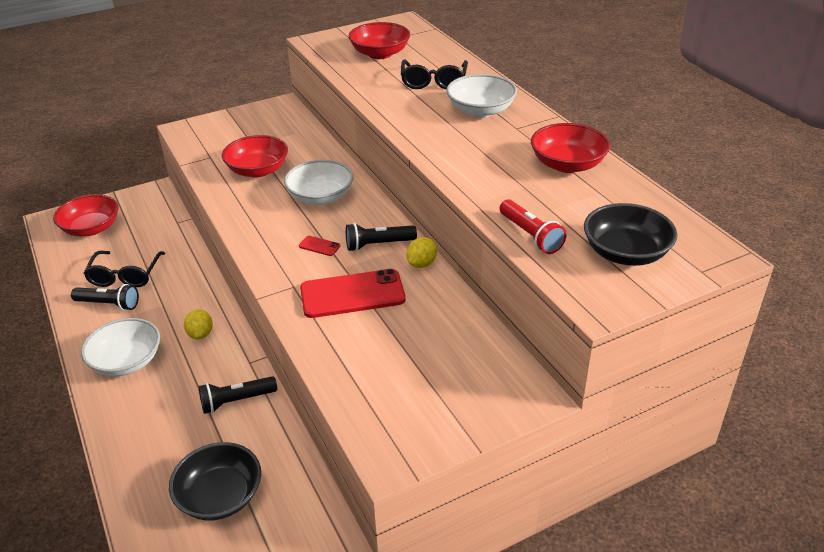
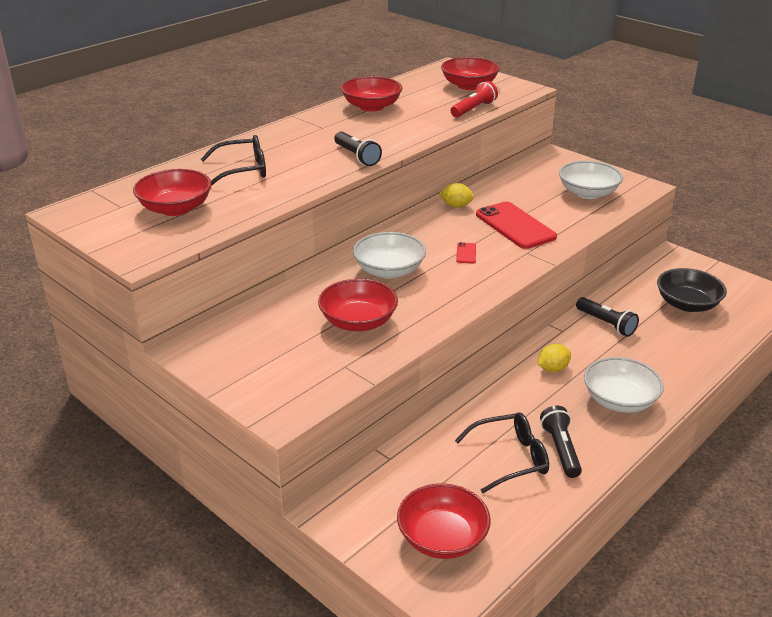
camera: 110 degrees left, 5 degrees down
(378, 245) = (444, 228): black flashlight -> black flashlight (357, 156)
(480, 111) = (297, 143): white bowl -> white bowl (588, 193)
(625, 253) = (469, 85): black bowl -> red bowl

